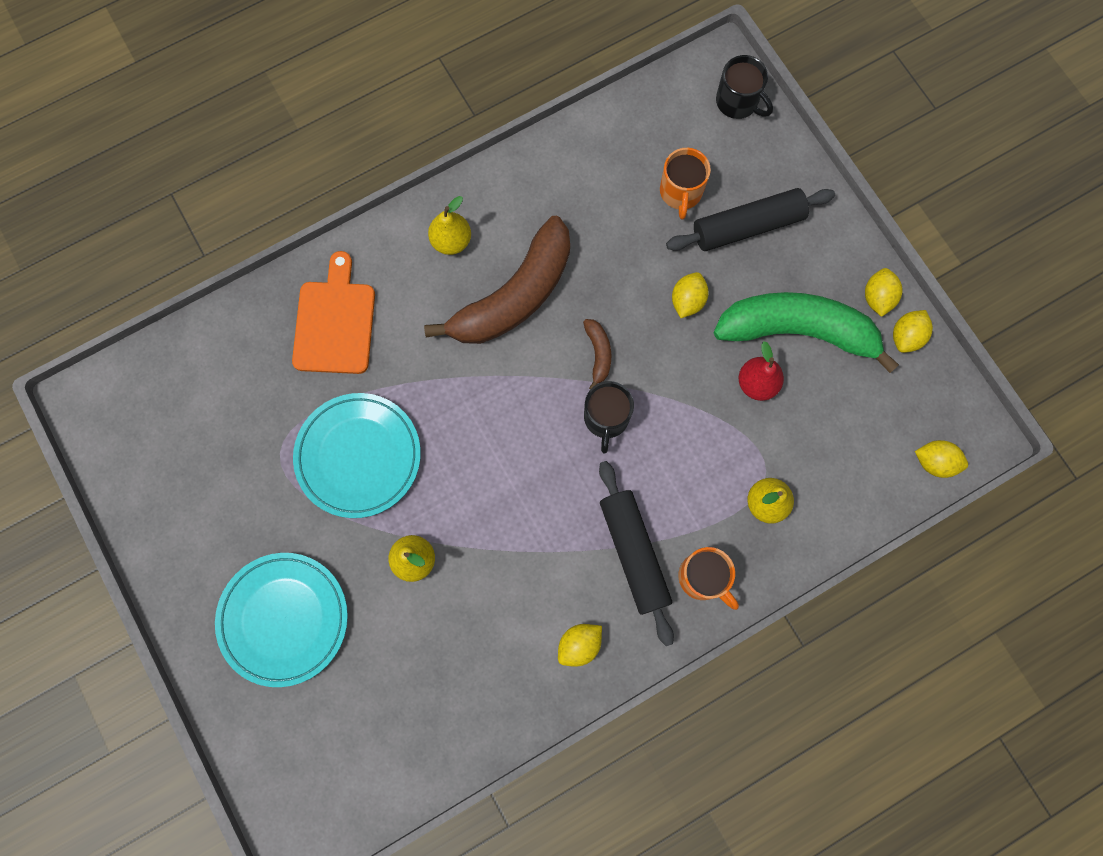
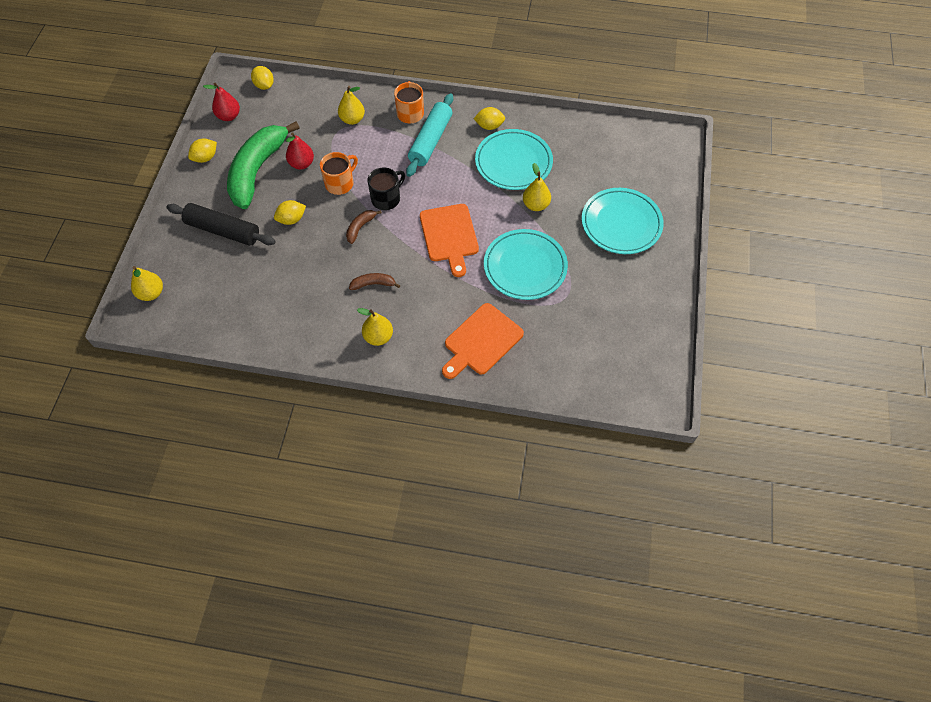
camera: 140 degrees left, 15 degrees down
(484, 427) = (449, 236): none -> orange cutting board
(496, 607) = (513, 162): none -> turquoise plate
(514, 296) = (373, 284): brown banana -> brown banana, size x0.41
(634, 553) = (430, 140): black rolling pin -> turquoise rolling pin
(681, 192) = (235, 271): orange mug -> orange mug (340, 183)
(738, 102) = (151, 293): black mug -> yellow pear
(798, 331) = (257, 170): green banana -> green banana turned 60 degrees clockwise
(906, 336) = (214, 135): yellow lemon -> none
(922, 378) = (229, 116): none -> red pear

